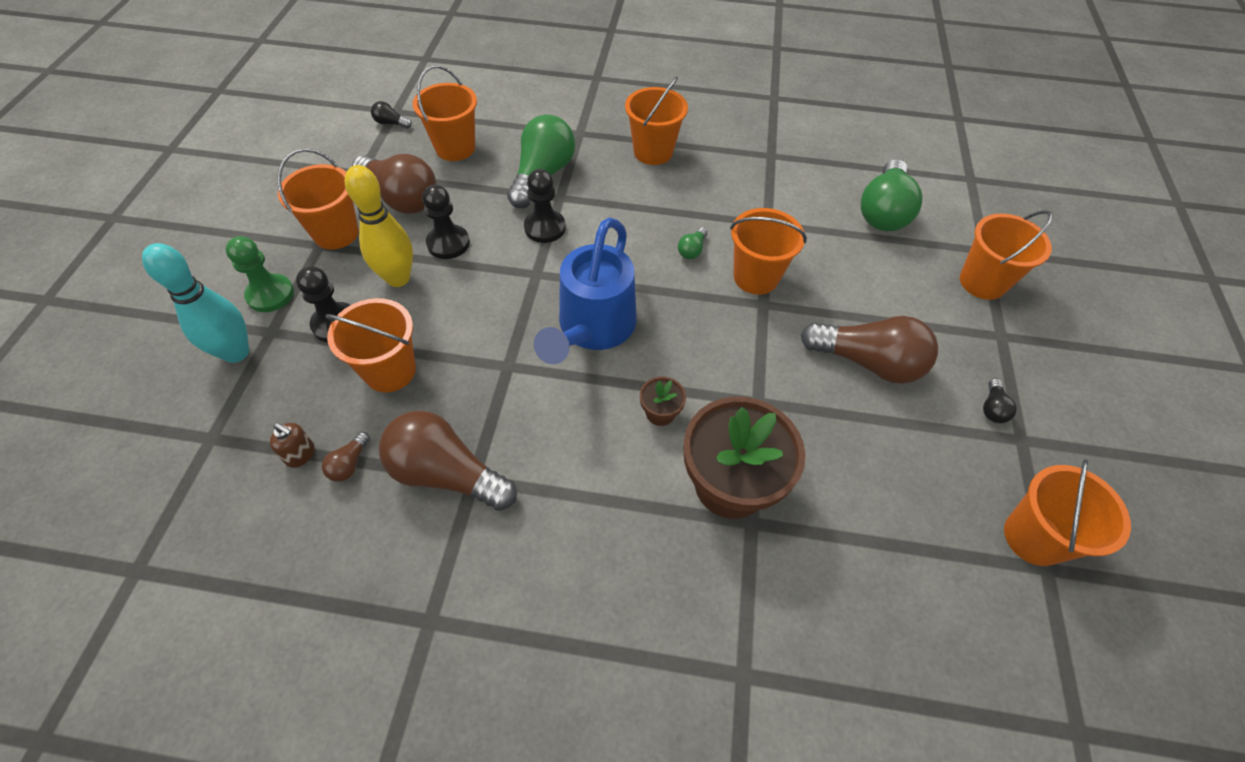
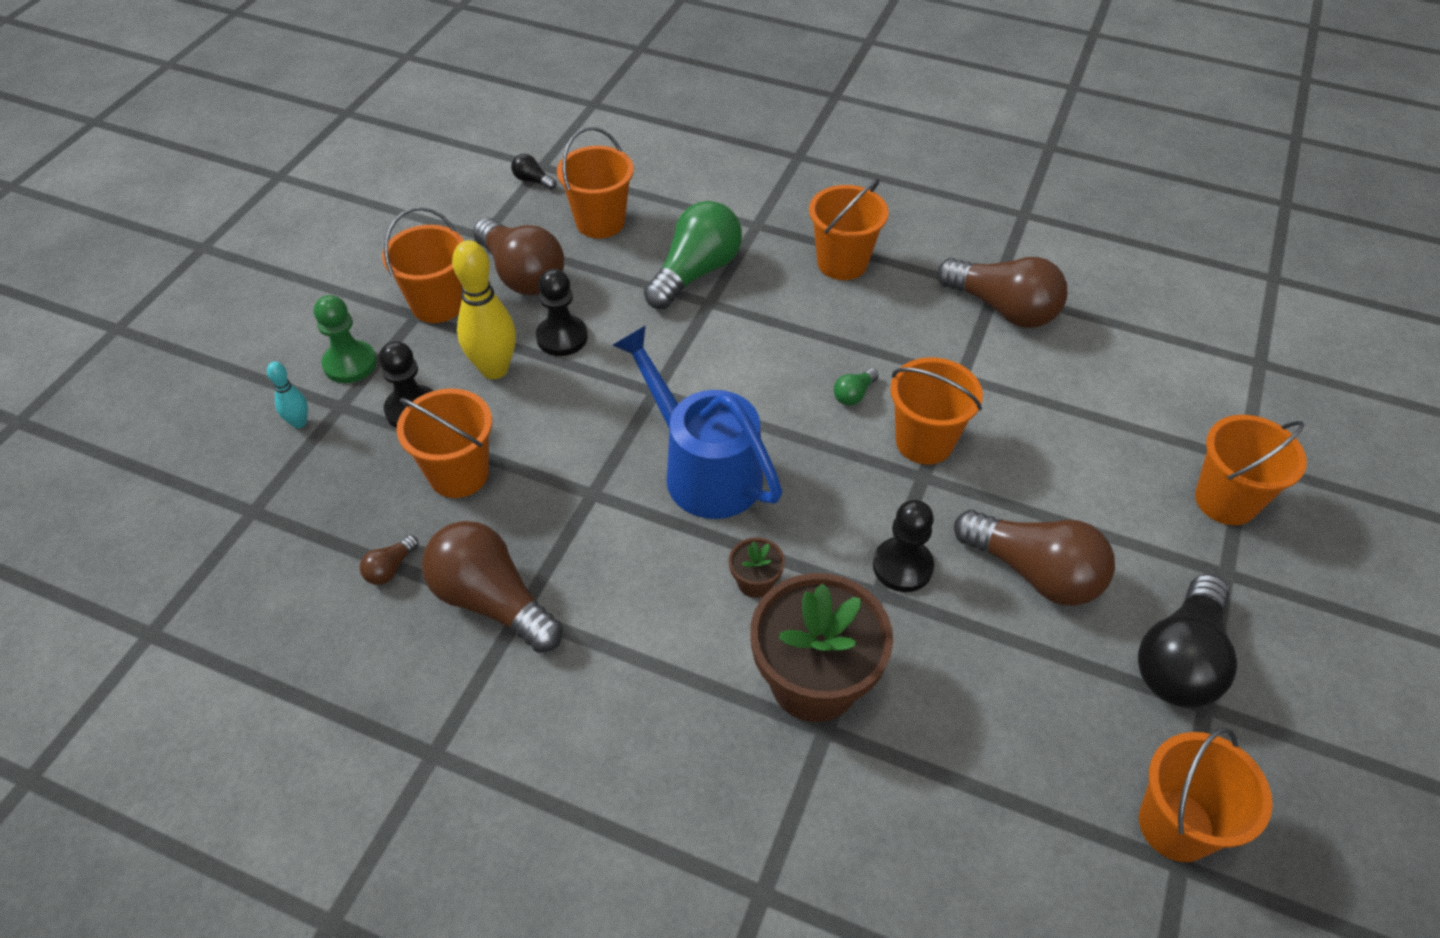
camera: 15 degrees right, 5 degrees down
(236, 352) = (299, 423): turquoise bowling pin -> turquoise bowling pin, size x0.51
(300, 454) = (341, 548): brown soap dispenser -> none
(545, 228) = (680, 337): black pawn -> black pawn (902, 566)
(592, 329) = (703, 468): blue watering can -> blue watering can turned 105 degrees clockwise
(781, 168) = (1003, 309): none -> brown light bulb
(883, 211) = (1122, 387): green light bulb -> none
(992, 408) = (1179, 660): black light bulb -> black light bulb, size x2.36

